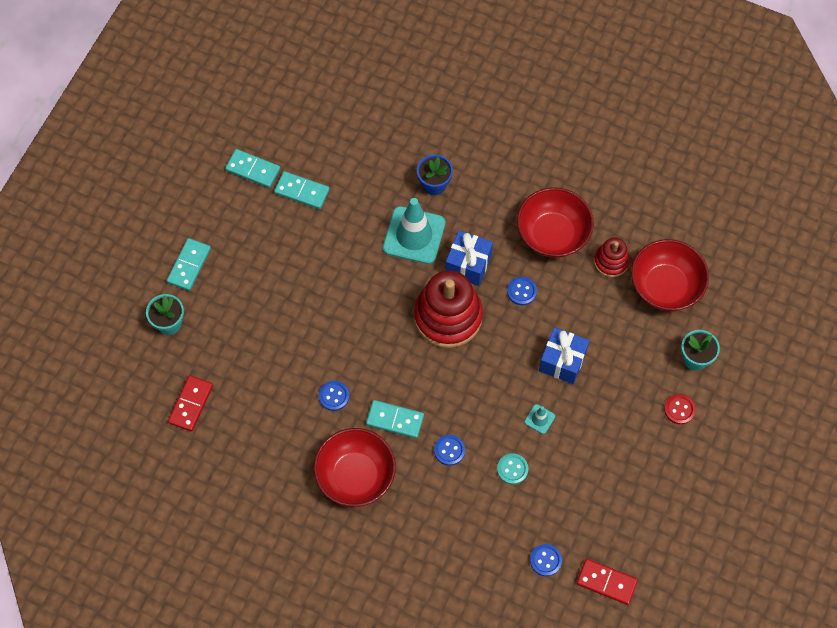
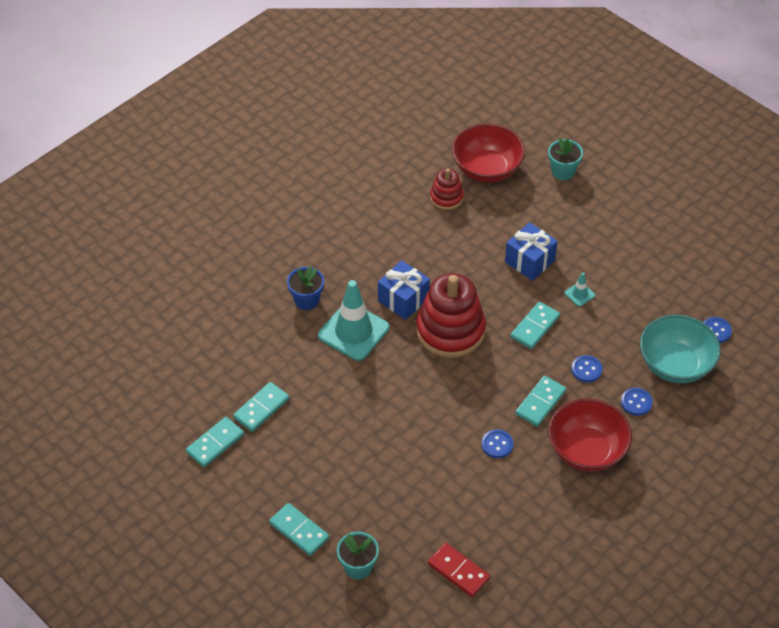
camera: 70 degrees left, 15 degrees down
(482, 389) = (535, 327): none -> turquoise domino
(487, 531) = (675, 365): none -> turquoise bowl
(512, 469) = (621, 328): turquoise button -> none
(522, 291) = (448, 269): blue button -> blue button (636, 402)
(552, 234) = (401, 229): red bowl -> none
(606, 582) = (748, 295): red domino -> none
(679, 409) = (606, 197): red button -> none

